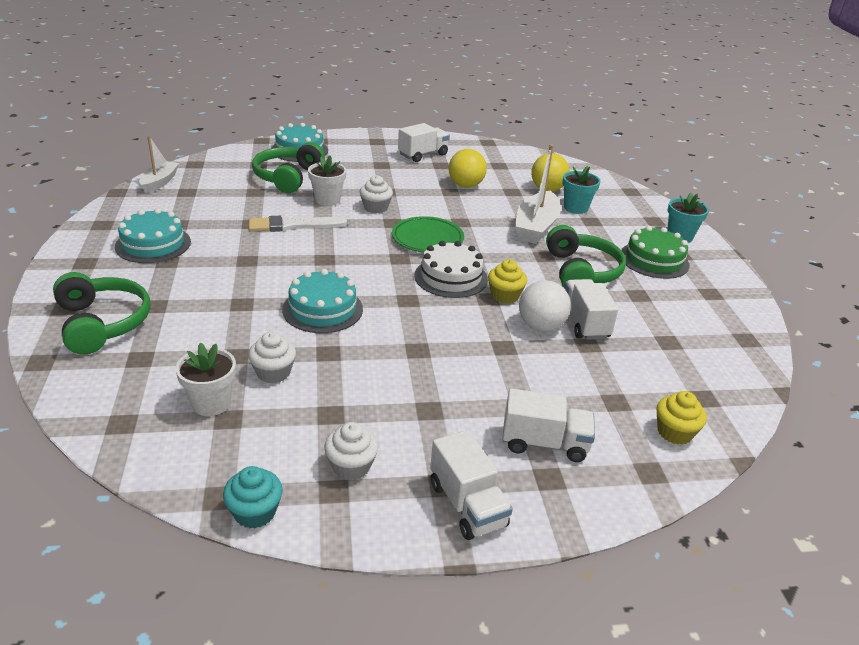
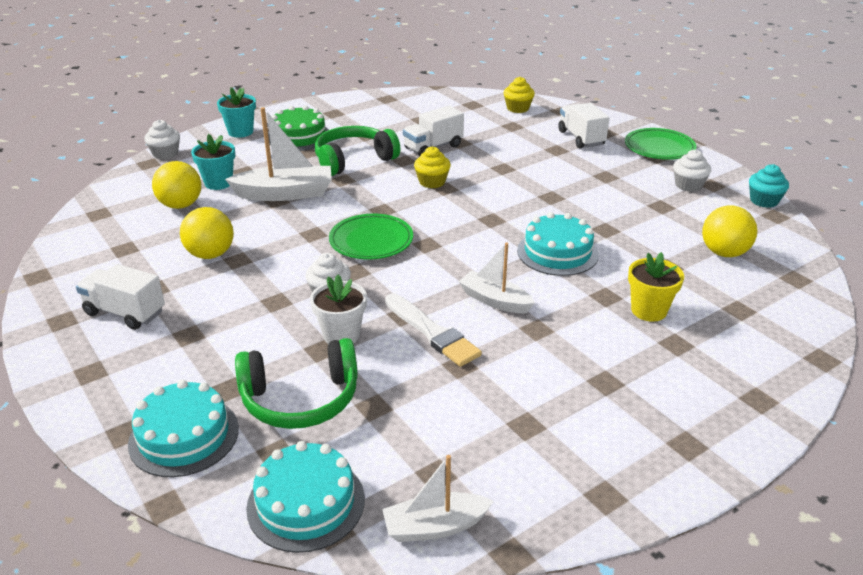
camera: 115 degrees left, 0 degrees up
(103, 323) = (739, 358): green headphones -> none
(153, 244) = (590, 415): turquoise cake -> turquoise cake (306, 503)
(201, 313) = (649, 310): none -> yellow flower pot
(211, 403) = (724, 253): white flower pot -> yellow ball
(273, 372) = (659, 242): white cupcake -> white cupcake (165, 154)
(296, 257) = (495, 300): none -> white boat
(451, 277) = (431, 210): white cake -> none
(467, 505) = (659, 148): white truck -> green plate
(540, 326) = (458, 161): white ball -> none

